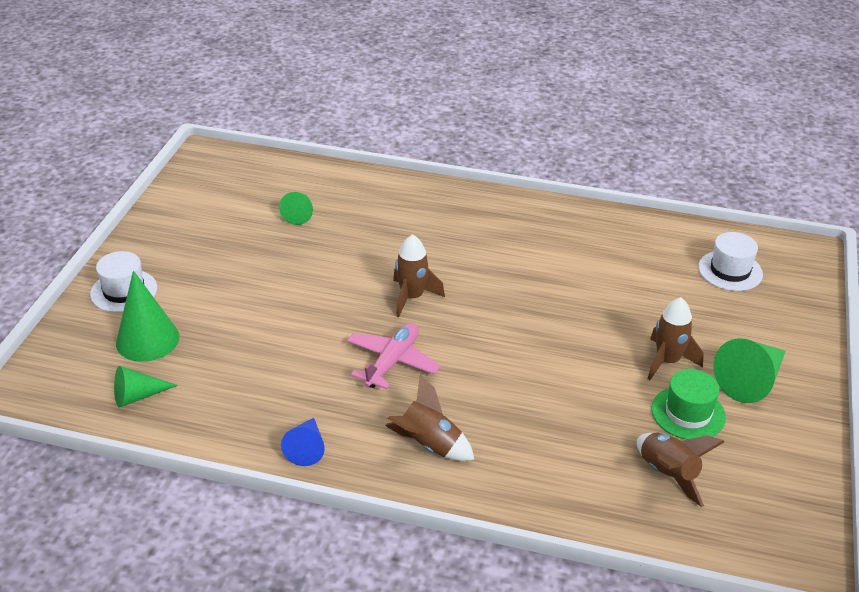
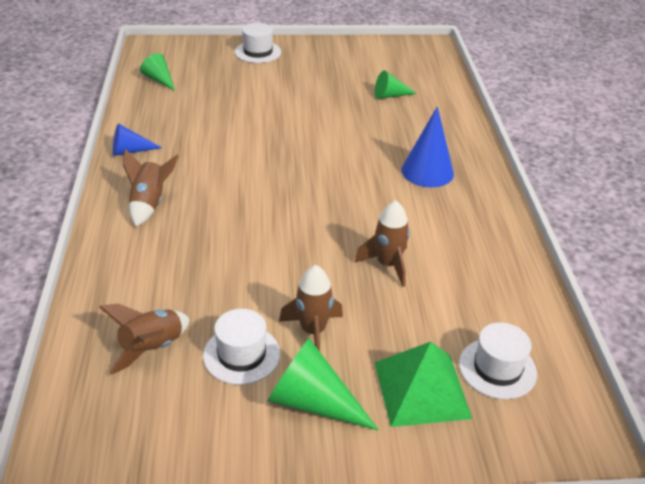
camera: 70 degrees right, 0 degrees up
(147, 340) = (214, 71): green cone -> none
(392, 362) = (236, 170): pink plane -> none
(412, 297) = (320, 165): brown rocket -> brown rocket (387, 265)
(456, 230) = (427, 171): none -> blue cone
(688, 413) = (241, 354): green hat -> white hat
(746, 316) = (421, 389): none -> green pyramid

